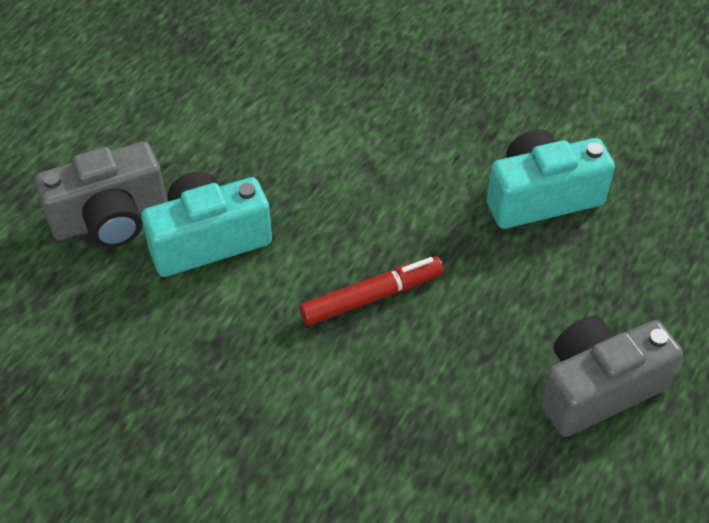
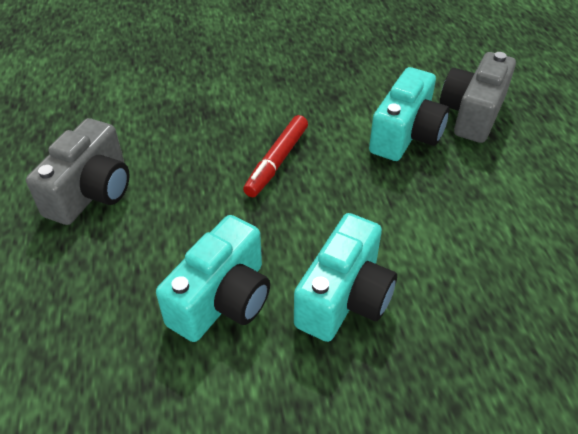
camera: 140 degrees right, 5 degrees down
(442, 140) = (345, 298): none -> turquoise camera

